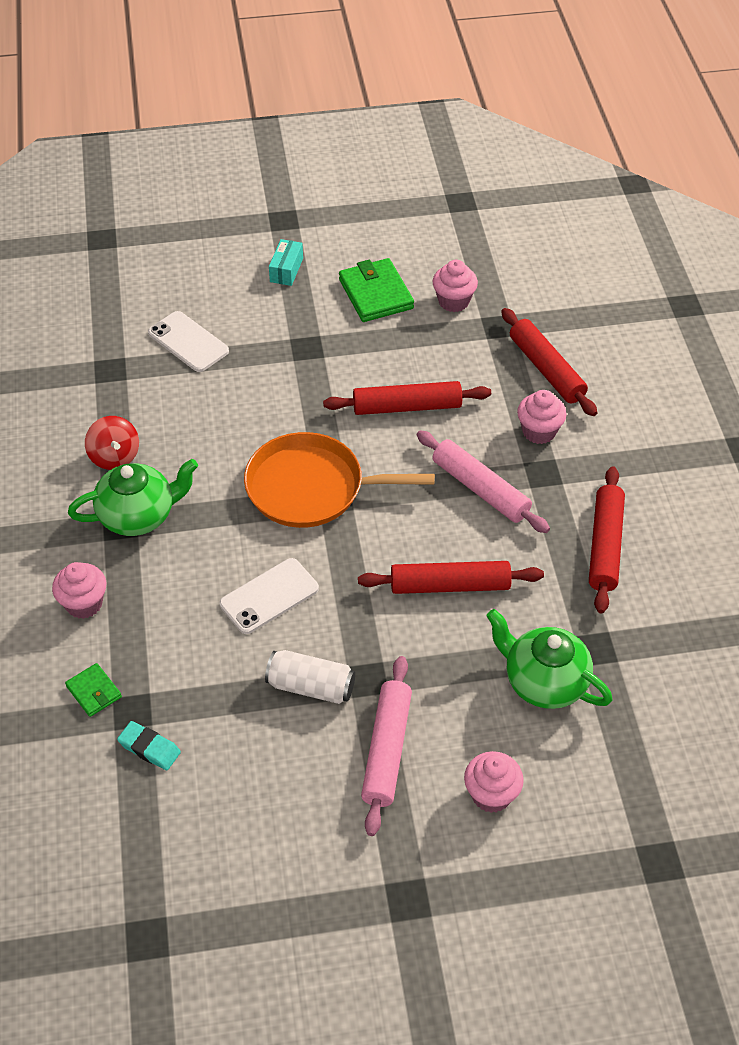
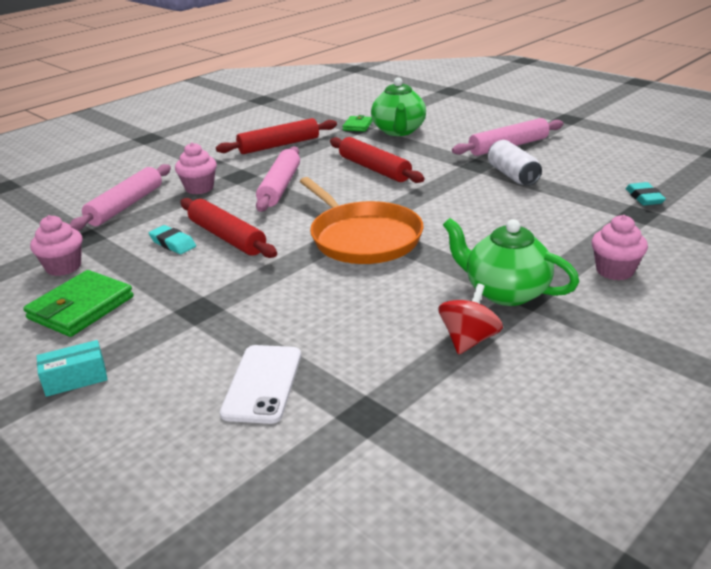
camera: 125 degrees left, 20 degrees down
(94, 692) = (656, 231): green wallet -> green wallet (357, 126)
(269, 596) = (478, 212): white phone -> none
(430, 371) = (173, 243): none -> turquoise eraser
(491, 794) = (483, 121): pink cupcake -> none
(546, 369) = (126, 206): red rolling pin -> pink rolling pin

